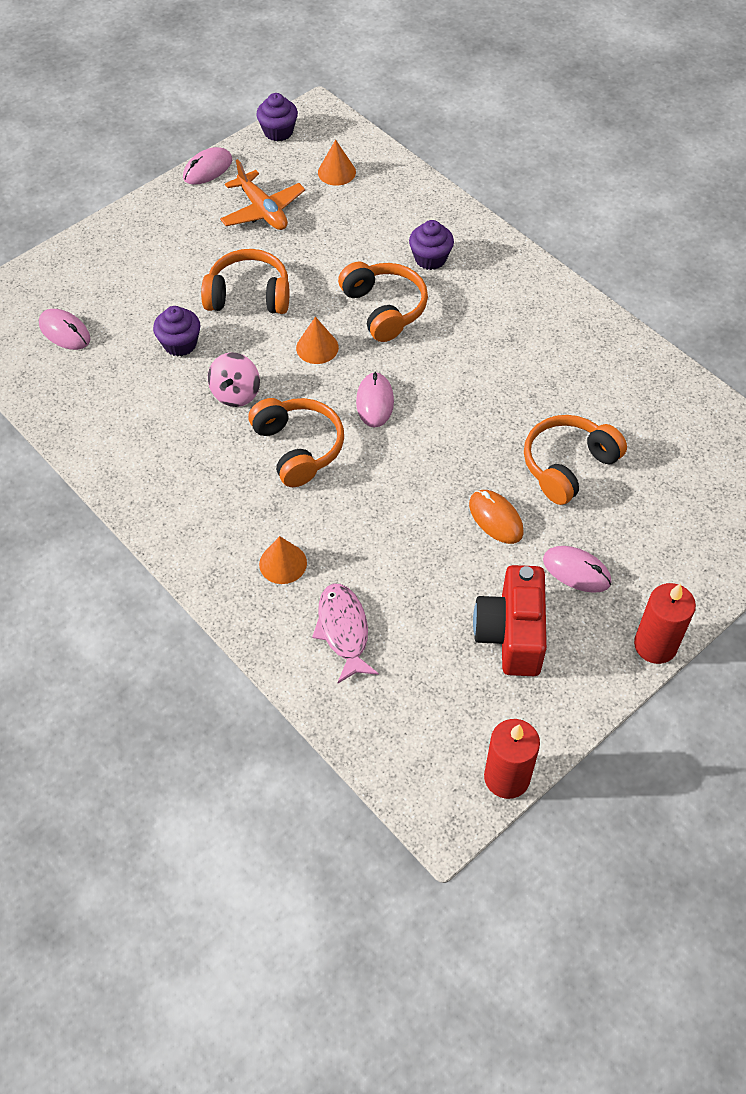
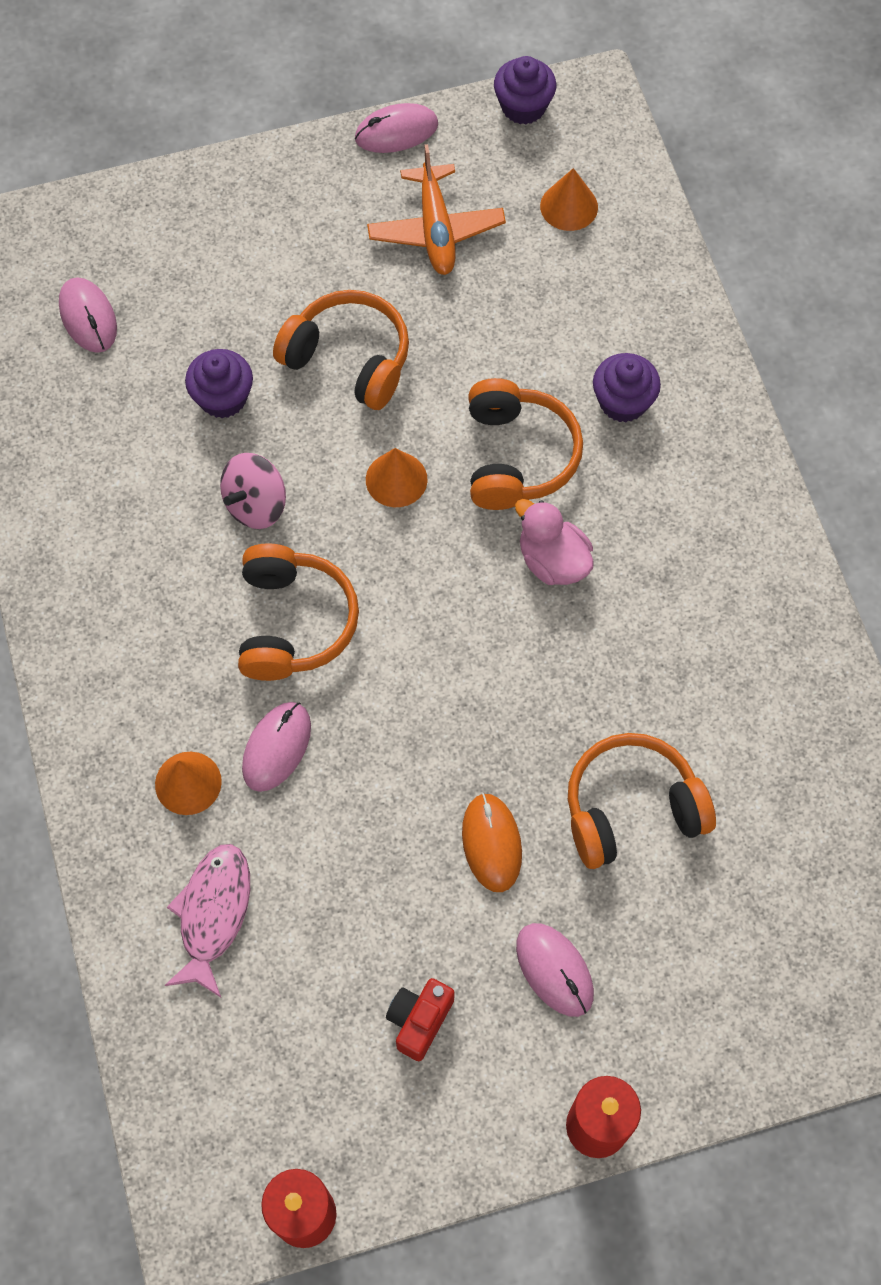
camera: 25 degrees right, 10 degrees up
(375, 402) = (428, 596): pink mouse -> pink mouse (276, 747)
(439, 355) = (552, 561): none -> pink duck
(511, 634) = (419, 1020): red camera -> red camera, size x0.54

